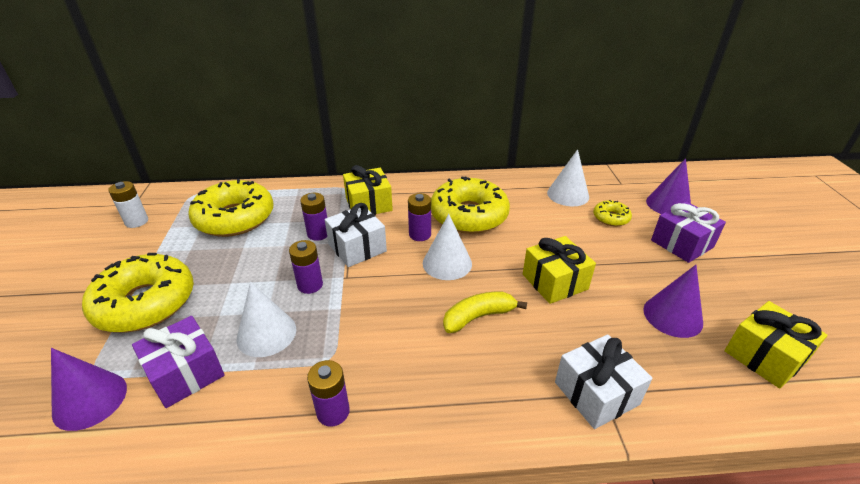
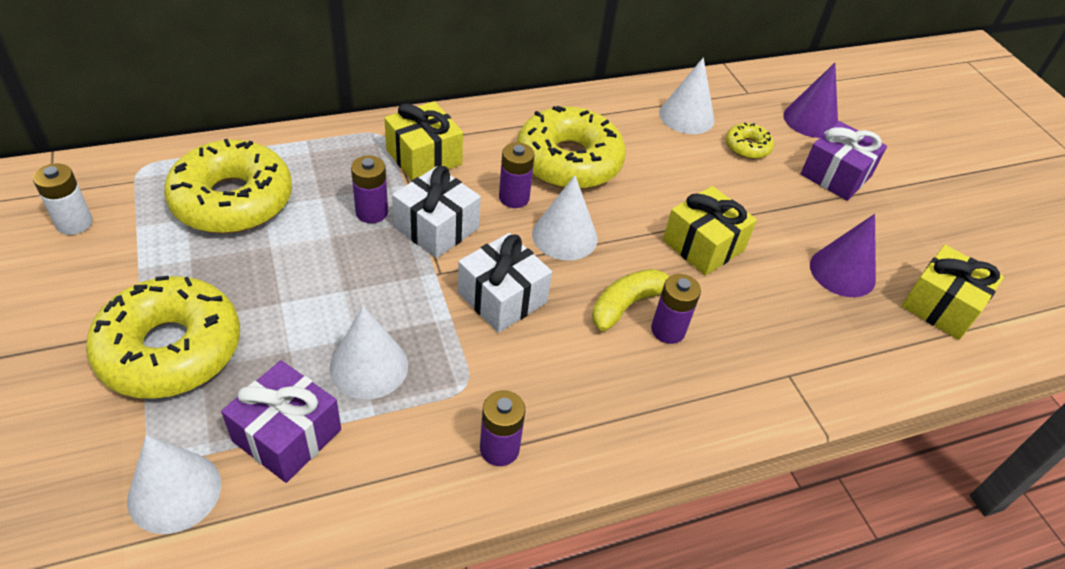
camera: 20 degrees left, 10 degrees up
(90, 400) = (174, 491): purple cone -> white cone
(310, 285) = (395, 291): purple battery -> purple battery (668, 330)
(596, 393) = (782, 376): white gift -> white gift (502, 297)

